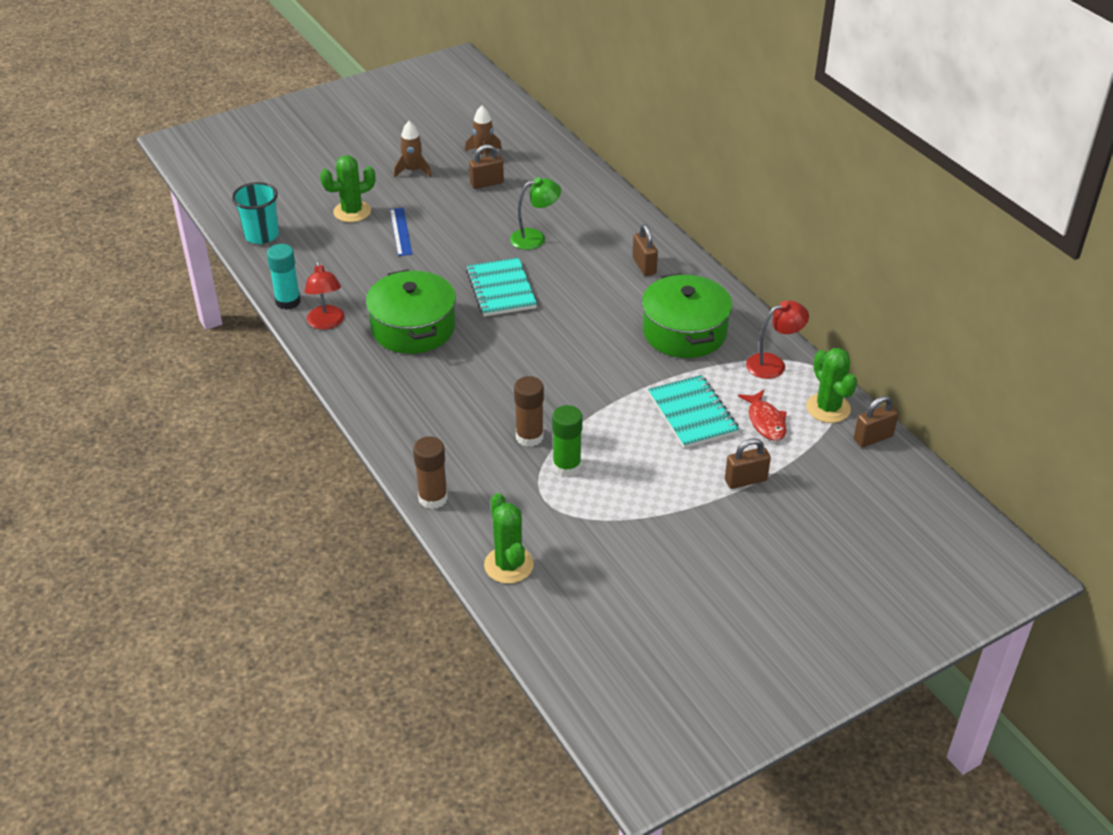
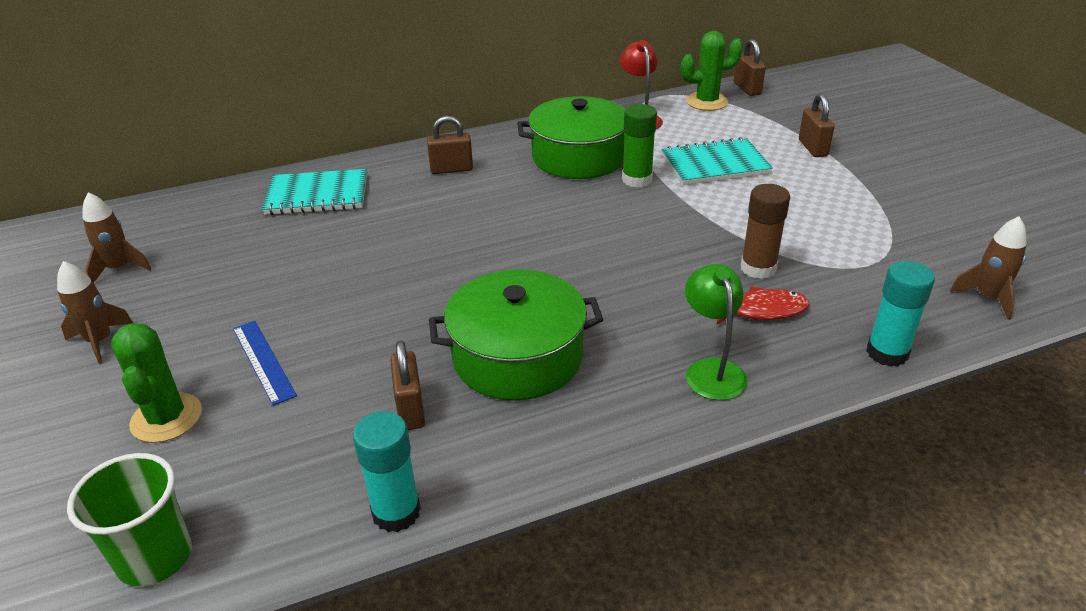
camera: 80 degrees left, 5 degrees down
(261, 235) = (155, 557): turquoise cup -> green cup
(326, 323) = (477, 457): red lamp -> none
(400, 231) = (263, 361): blue ruler -> blue ruler turned 60 degrees clockwise
(433, 498) = (887, 353): brown glue stick -> turquoise glue stick
(487, 183) = (196, 270): brown padlock -> brown padlock (410, 409)
(501, 289) = (456, 272): turquoise notebook -> turquoise notebook (317, 195)
(508, 565) = (987, 297): green cactus -> brown rocket
(535, 238) = (354, 238): green lamp -> green lamp (711, 370)
(566, 466) = (808, 246): green glue stick -> green glue stick (637, 179)
(765, 421) = (726, 130): red fish -> red fish (762, 310)

